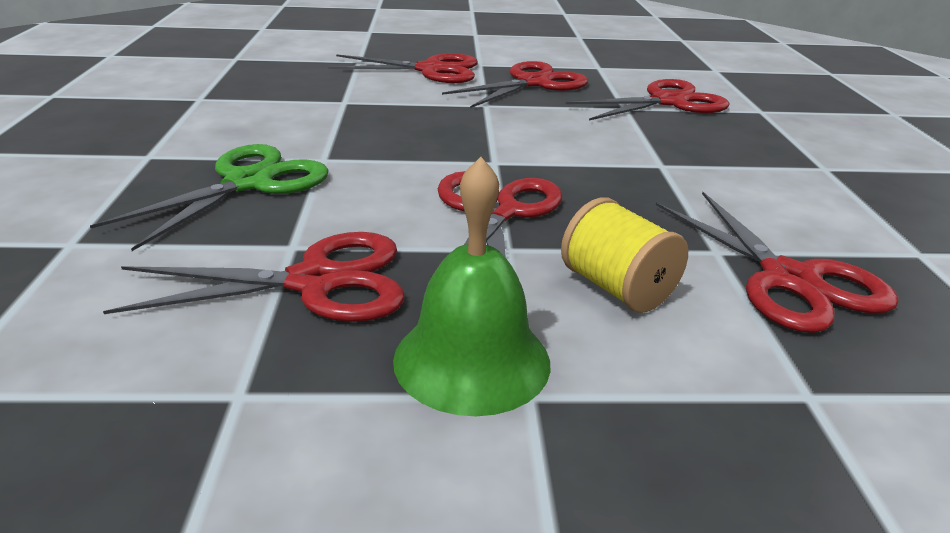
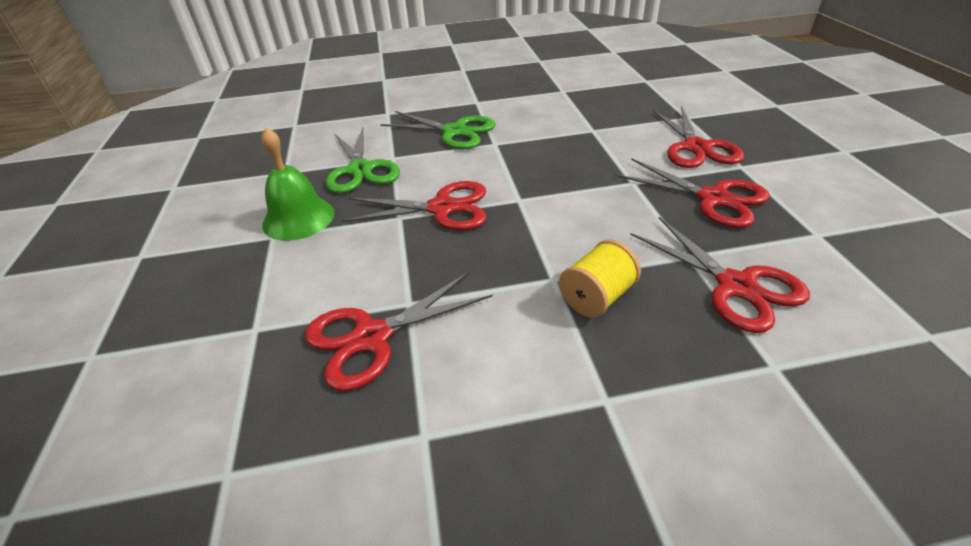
camera: 85 degrees right, 10 degrees up
(316, 282) = (360, 170): red scissors -> green scissors
(617, 288) = (358, 258): yellow spool -> yellow spool (597, 297)

